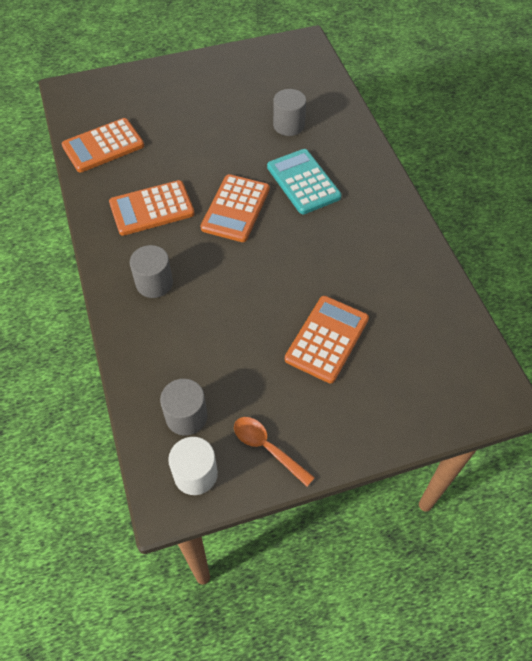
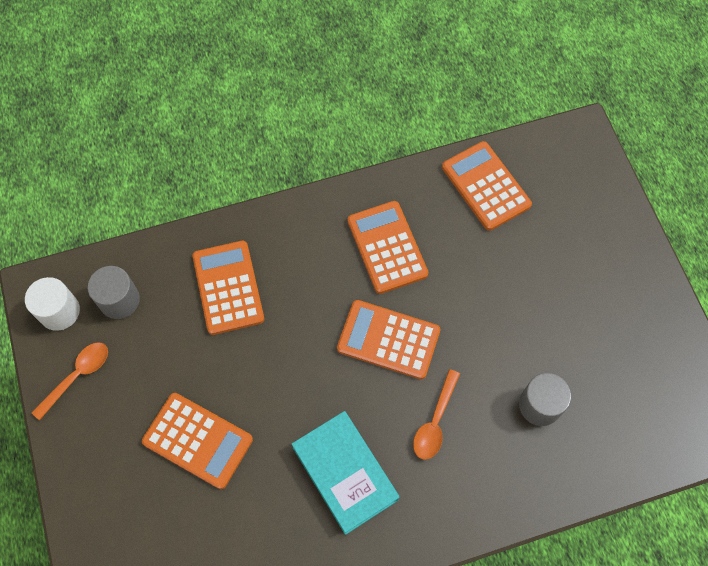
camera: 90 degrees right, 10 degrees up
(154, 283) = (281, 258): grey cylinder -> none
(180, 323) = (228, 288): none -> orange calculator
(303, 182) = (435, 421): turquoise calculator -> orange spoon
(347, 236) = (345, 473): none -> turquoise book

